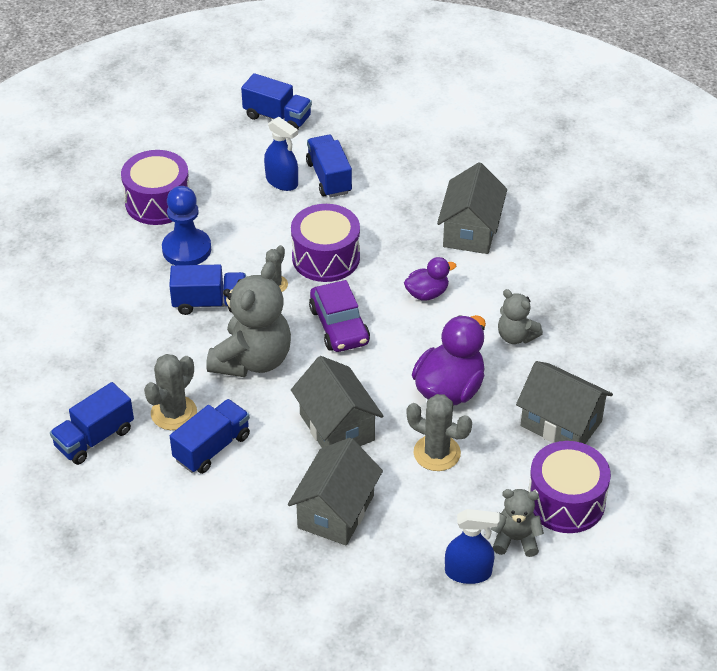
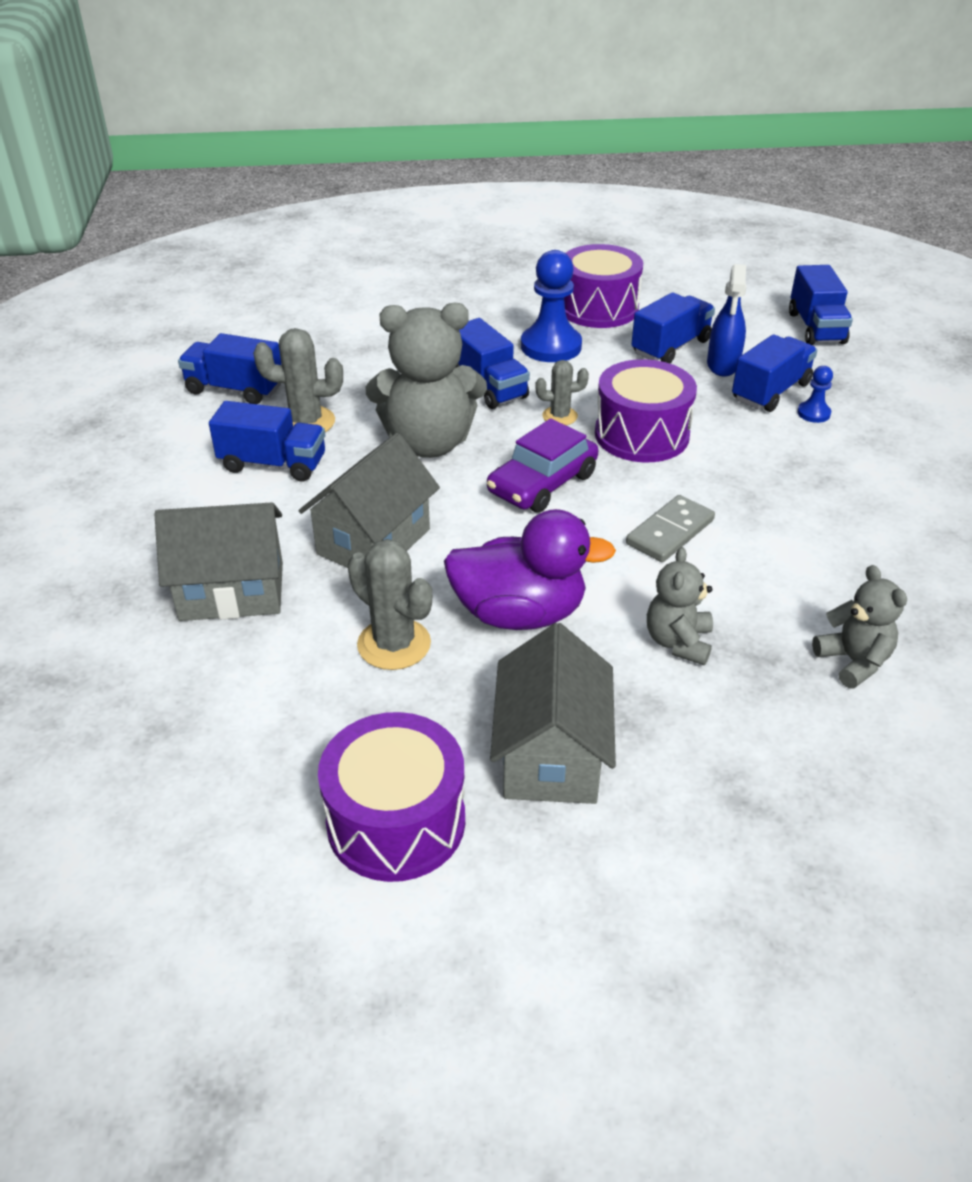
camera: 60 degrees right, 5 degrees down
(240, 193) = (671, 347): none -> blue truck
(366, 173) = (813, 413): none -> blue pawn
(427, 293) = (670, 532): purple duck -> grey domino
(437, 453) = (394, 644): grey cactus -> grey cactus turned 45 degrees counterclockwise
(468, 572) = (190, 758): blue spray bottle -> none
(470, 231) = (824, 528): grey house -> none
(515, 539) = (282, 788): grey teddy bear -> grey teddy bear (853, 661)

